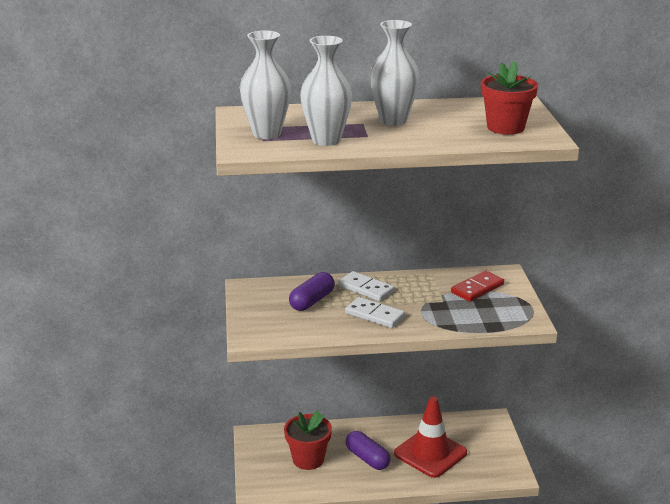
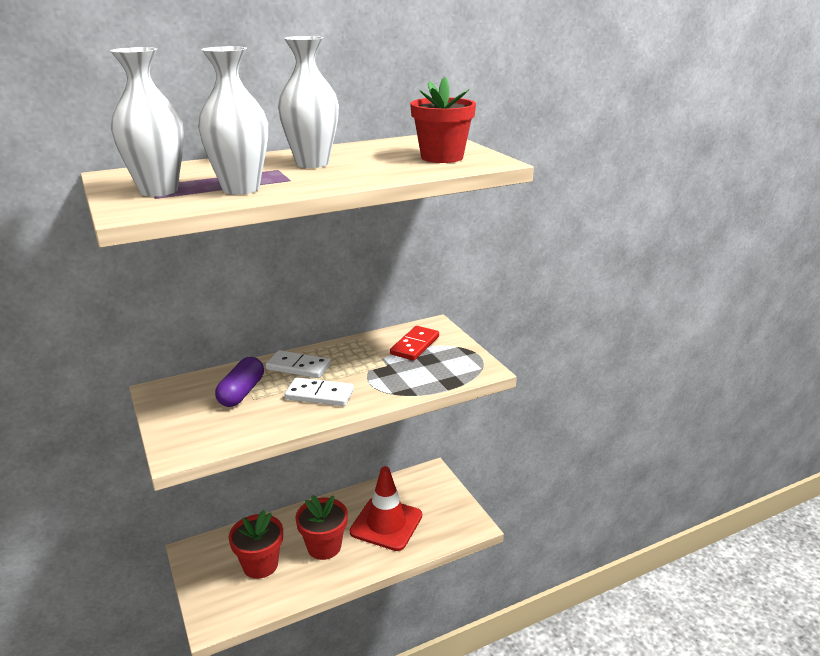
camera: 20 degrees left, 0 degrees up
(367, 458) = (324, 547): purple capsule -> red flower pot

